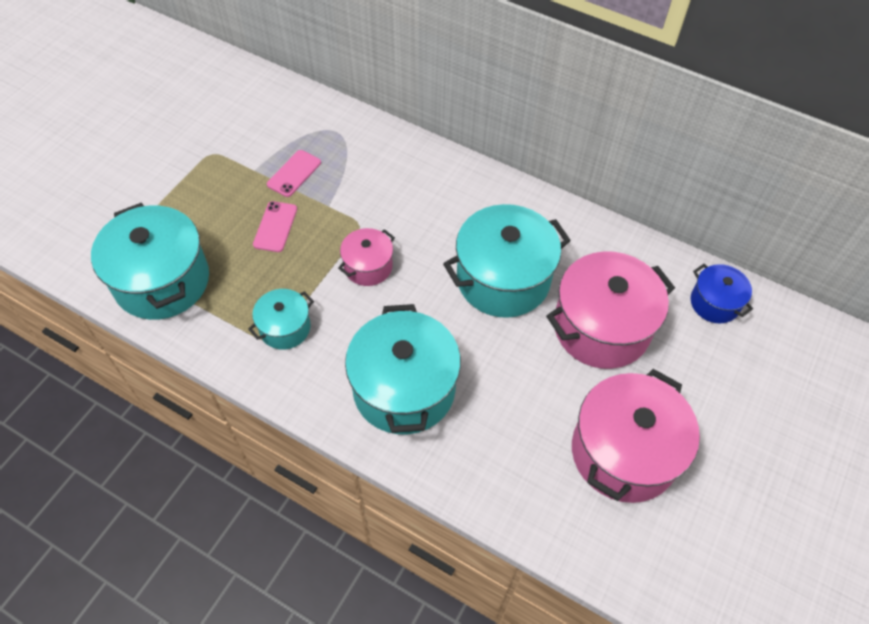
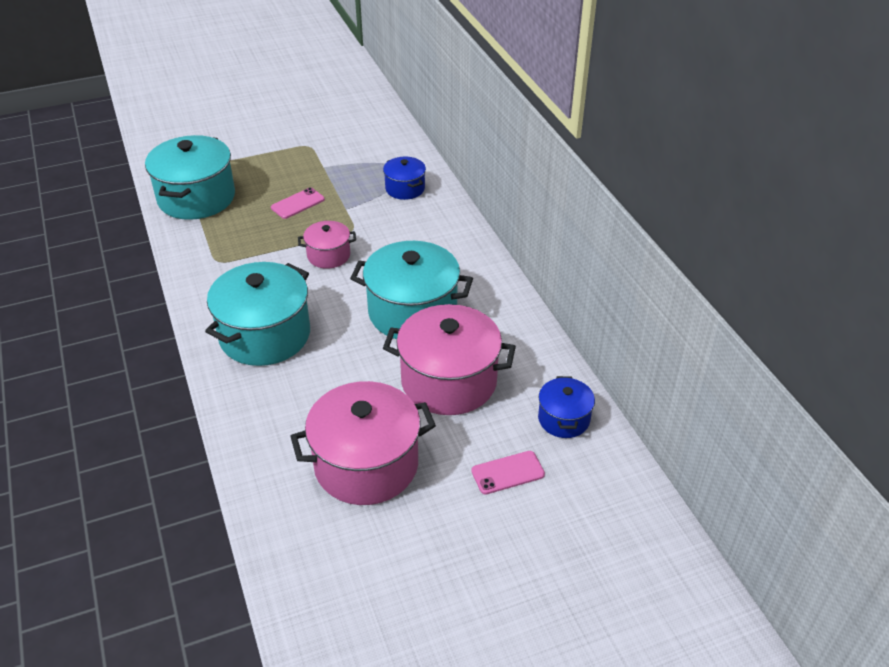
camera: 40 degrees right, 15 degrees down
(285, 328) = (235, 260): turquoise pot -> none
(294, 173) = (346, 180): pink phone -> pink phone (508, 473)
(358, 152) = (405, 188): none -> blue pot

